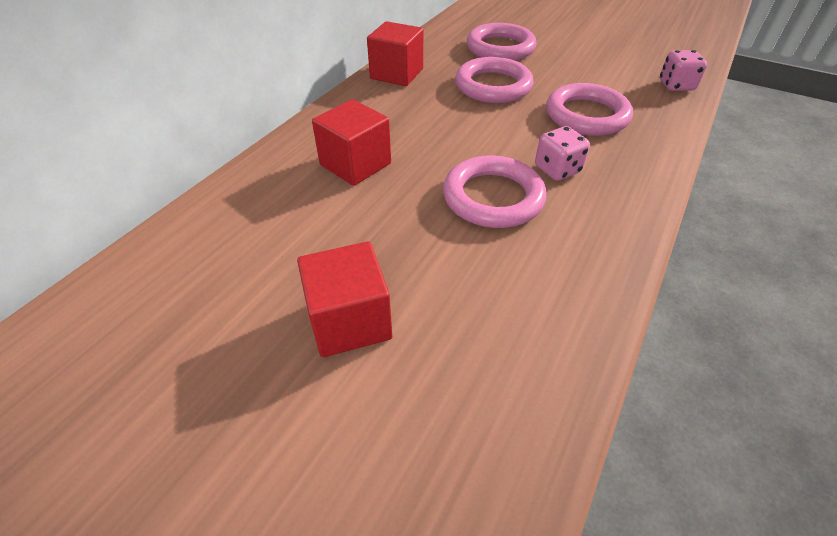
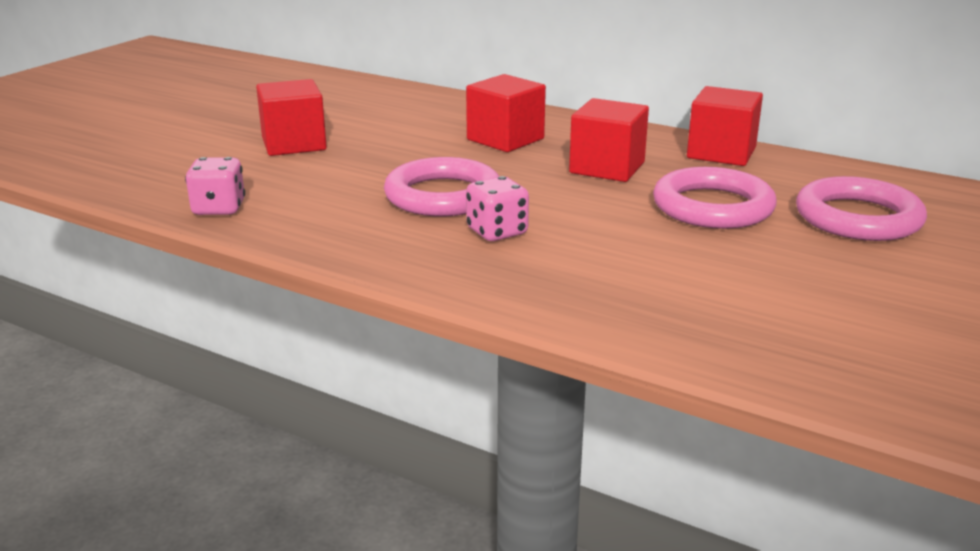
camera: 90 degrees right, 20 degrees down
(425, 118) = (607, 168): none -> red cube
(586, 115) = (643, 264): pink ring -> none
(676, 86) = (792, 363): pink dice -> pink dice (219, 208)

